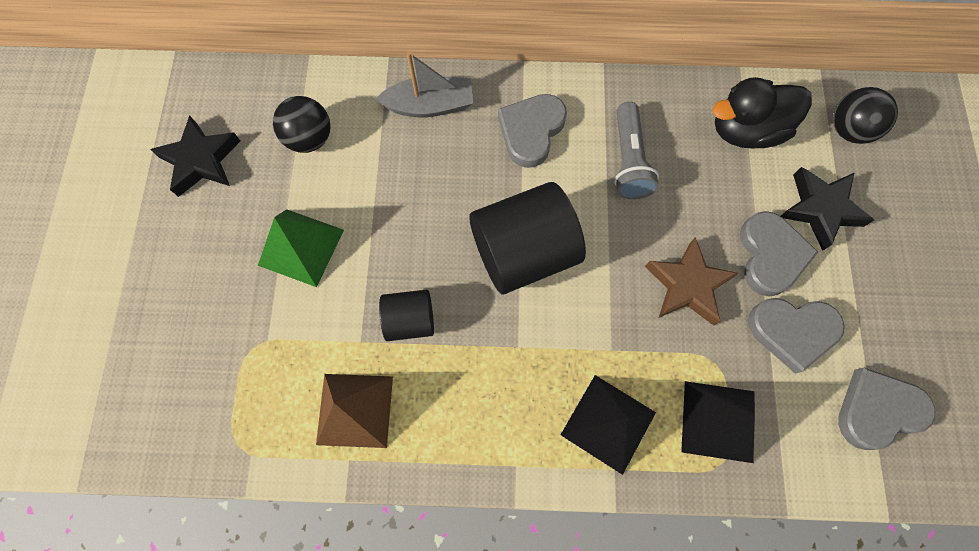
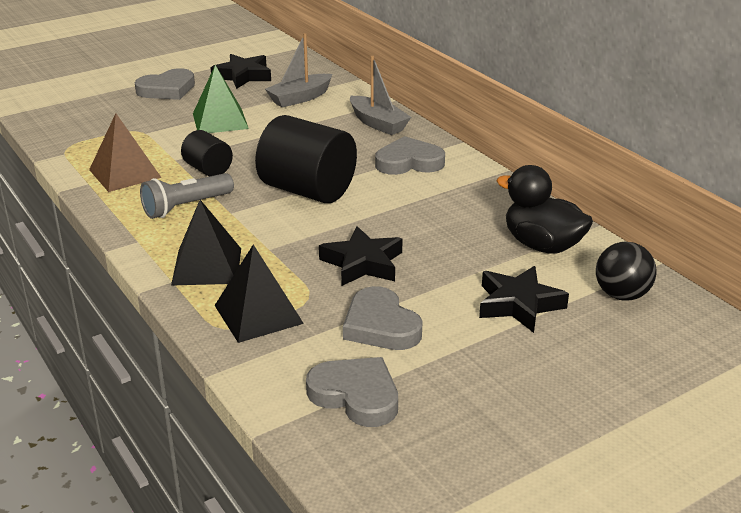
camera: 55 degrees right, 40 degrees down
(310, 138) = (300, 98): black ball -> grey boat
(628, 161) = (438, 205): grey flashlight -> grey flashlight (186, 207)
(687, 285) = (362, 263): brown star -> black star
(770, 256) = (439, 293): grey heart -> grey heart (167, 89)

